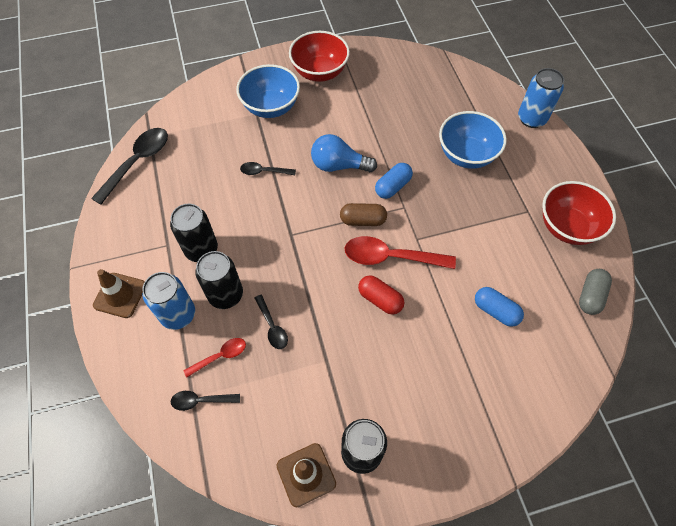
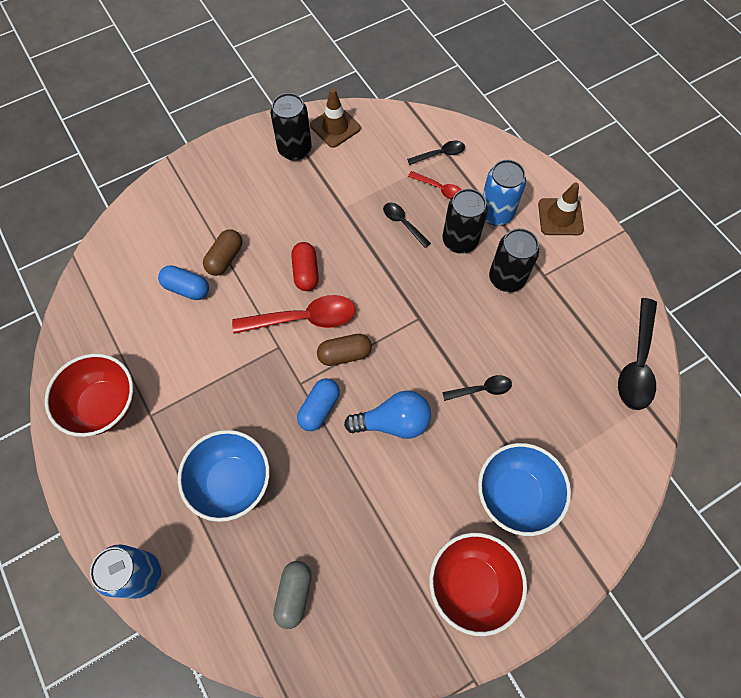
camera: 165 degrees right, 5 degrees up
(220, 356) = (440, 189): red spoon -> red spoon turned 105 degrees counterclockwise
(380, 299) = (306, 272): red capsule -> red capsule turned 60 degrees clockwise
(456, 333) = (225, 258): none -> brown capsule
(590, 296) = (86, 327): grey capsule -> grey capsule (294, 594)

